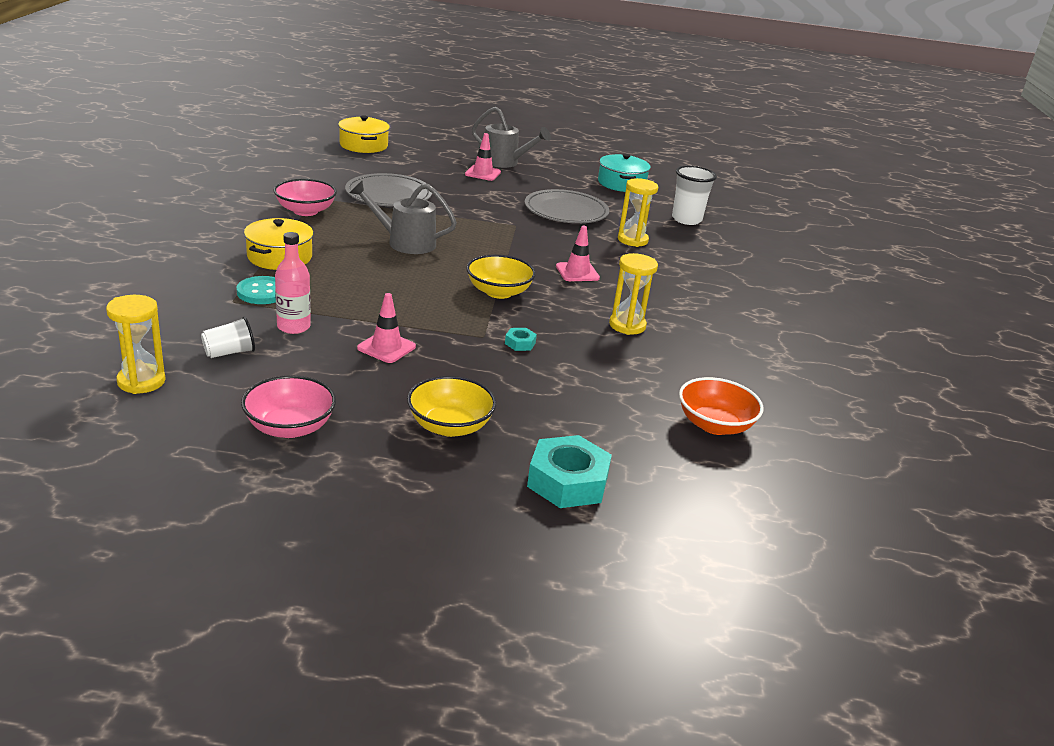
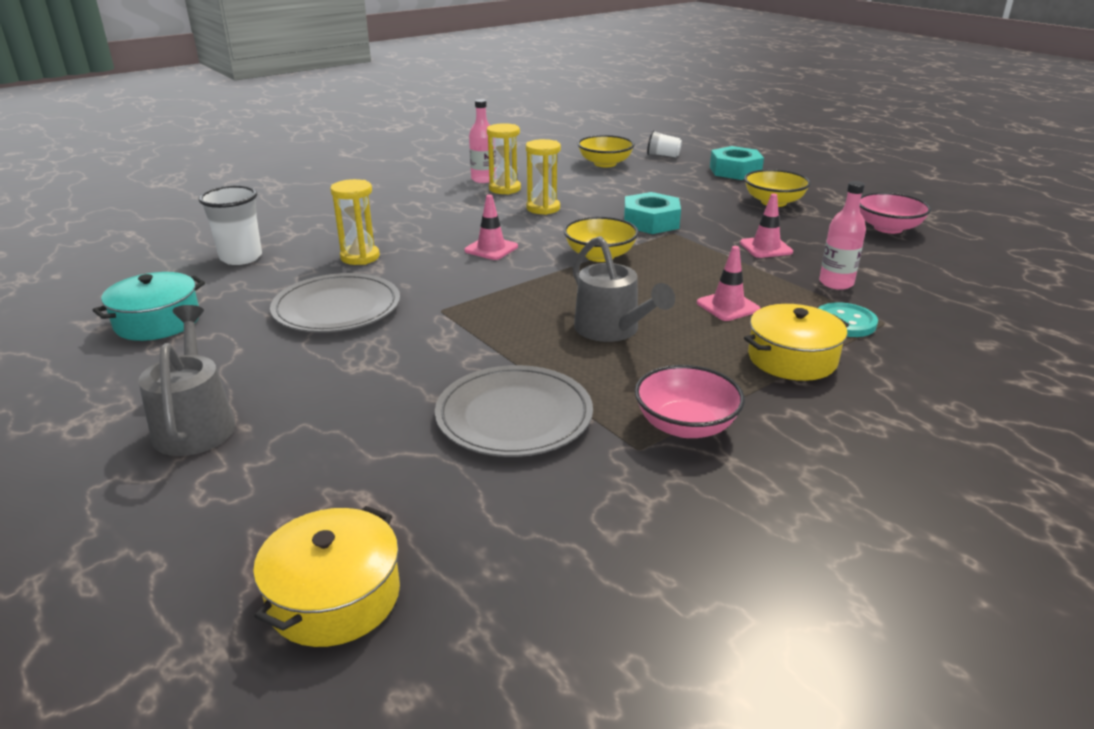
camera: 130 degrees left, 0 degrees up
(141, 381) = (1000, 281): yellow hourglass -> yellow hourglass (504, 189)
(229, 352) = (911, 280): white cup -> white cup (663, 155)
(482, 173) = (286, 411): pink traffic cone -> pink traffic cone (728, 306)
(520, 343) = (651, 222): turquoise nut -> turquoise nut, size x2.19
(714, 425) = (605, 163): orange bowl -> yellow bowl
(747, 344) = (483, 179): none -> pink bottle

